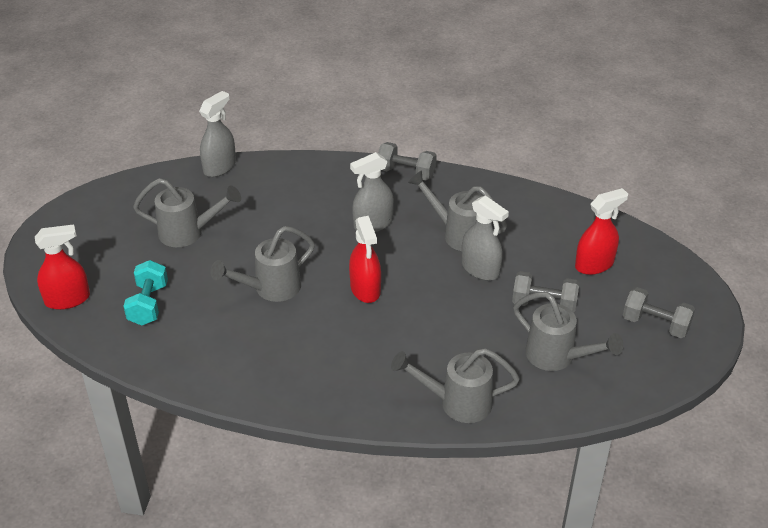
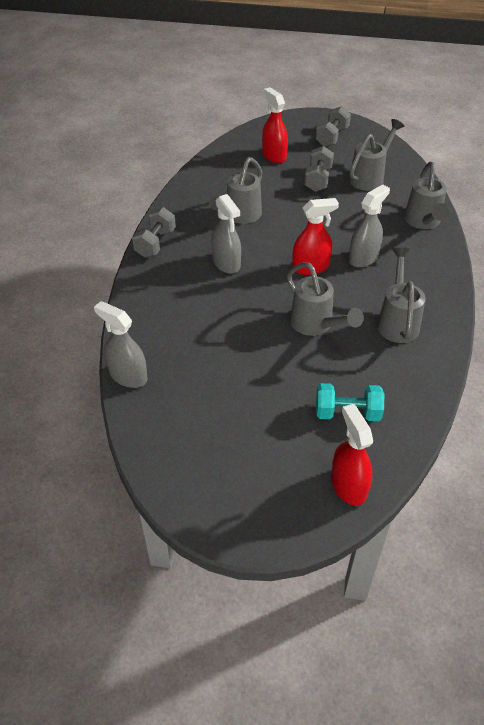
camera: 90 degrees left, 5 degrees up
(189, 233) = (238, 392): grey watering can -> grey watering can (397, 321)
(480, 269) = (282, 206): grey spray bottle -> grey spray bottle (363, 258)

